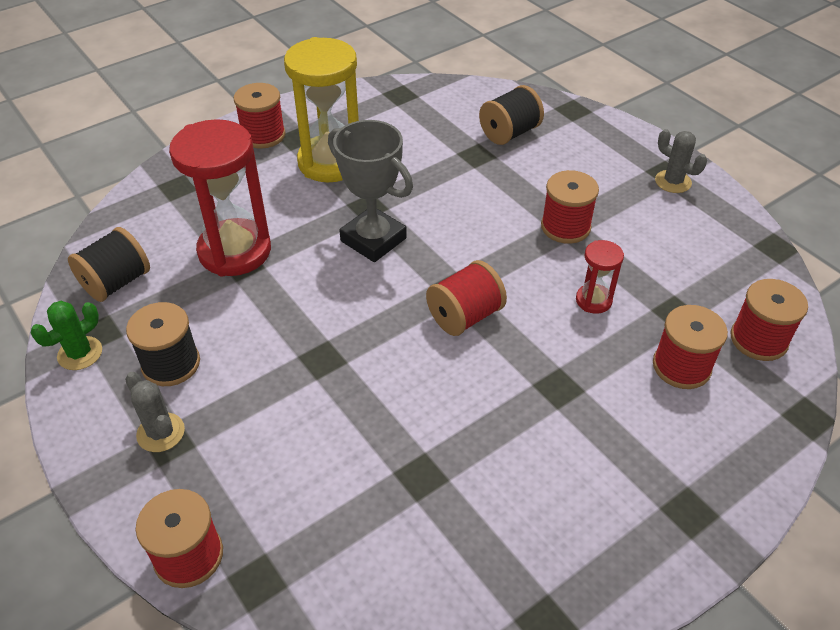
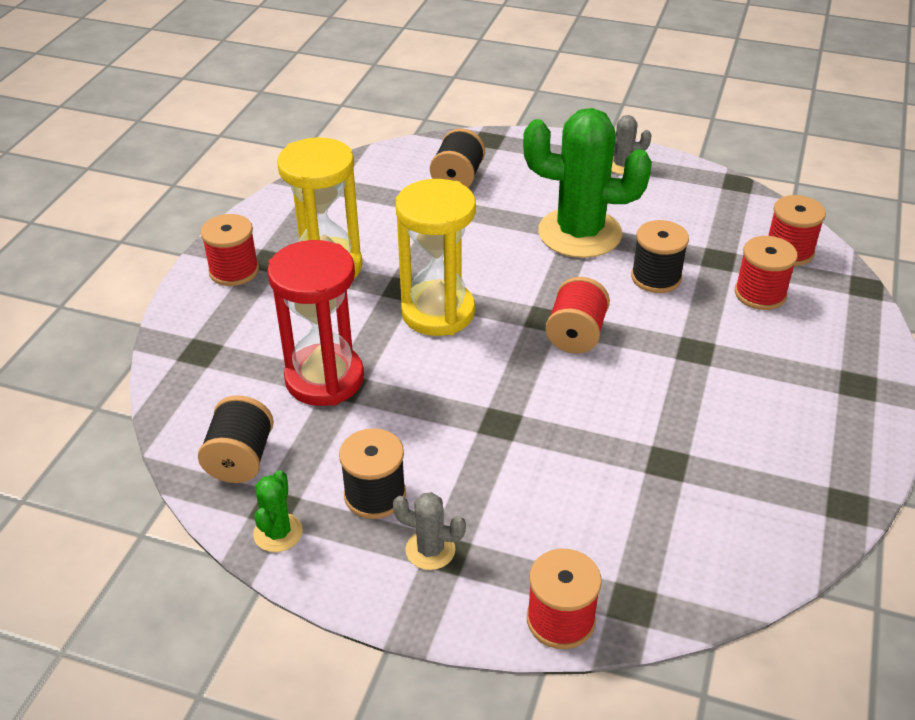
camera: 35 degrees left, 5 degrees down
(373, 239) = (438, 312): grey trophy -> yellow hourglass
(565, 227) = (579, 233): red spool -> green cactus
(593, 300) = (656, 277): red hourglass -> black spool

